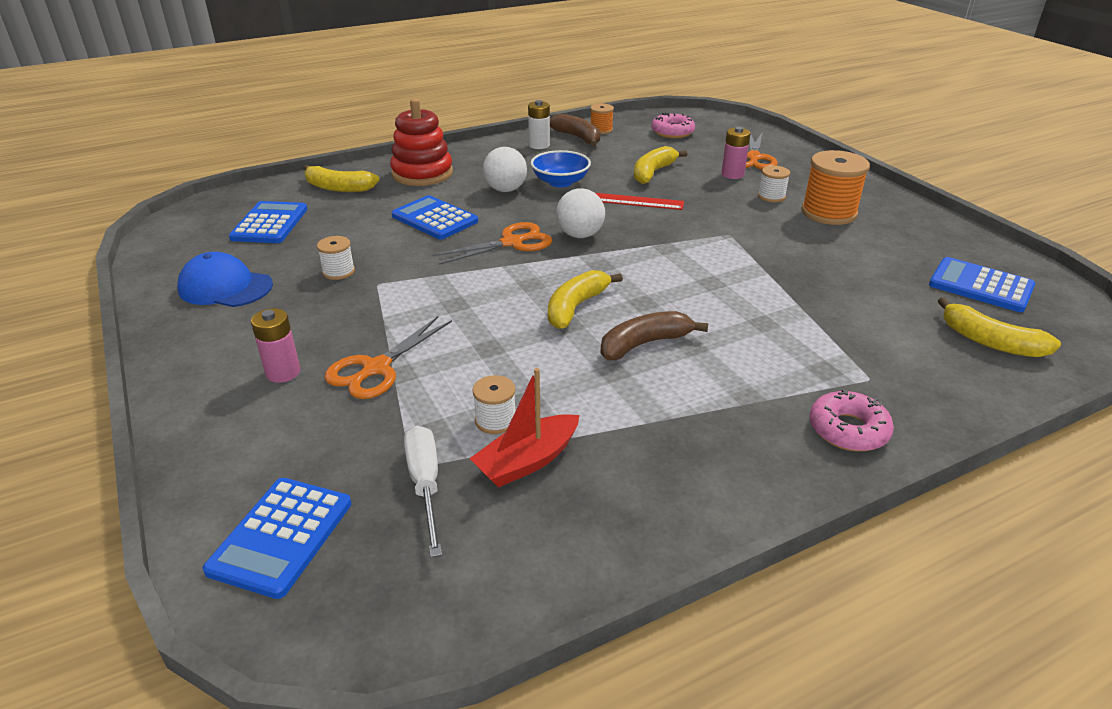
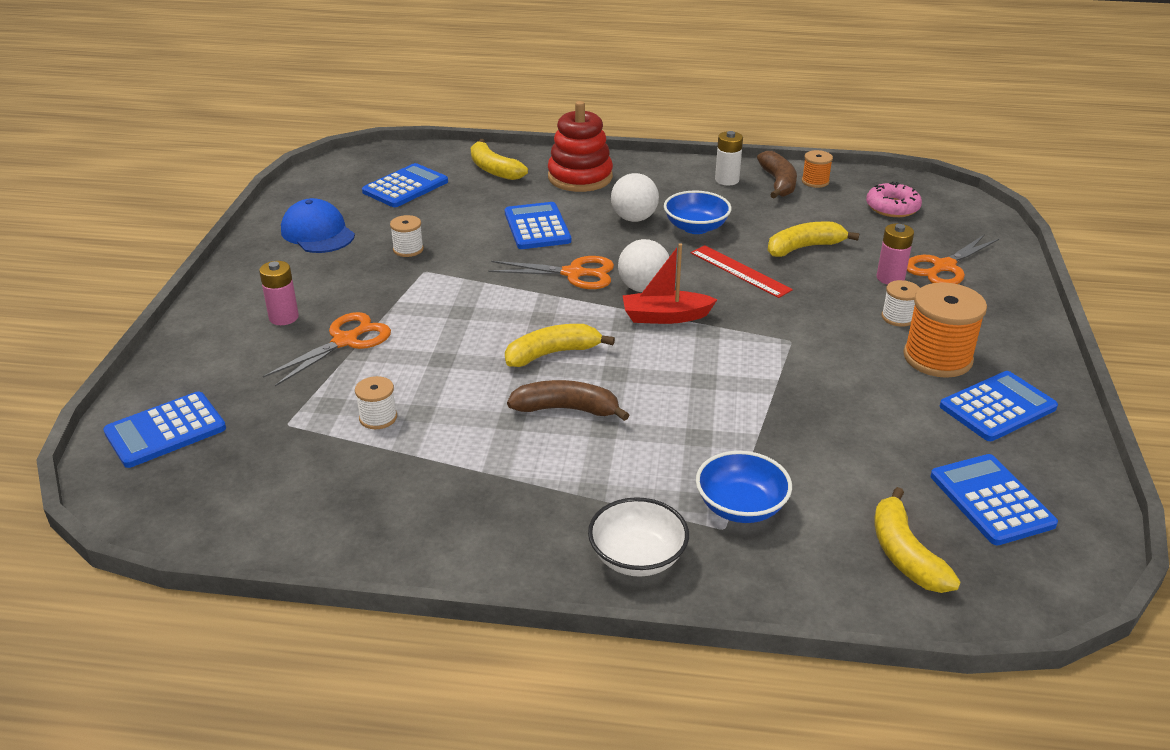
camera: 35 degrees right, 0 degrees up
(376, 368) = (345, 341): orange scissors -> orange scissors turned 150 degrees clockwise
(425, 485) = (280, 440): white screwdriver -> none
(527, 461) = (363, 457): red boat -> red boat (665, 316)
(848, 430) = (637, 557): pink donut -> white bowl
(858, 358) = (741, 507): none -> blue bowl
(902, 229) = (997, 407): none -> blue calculator

